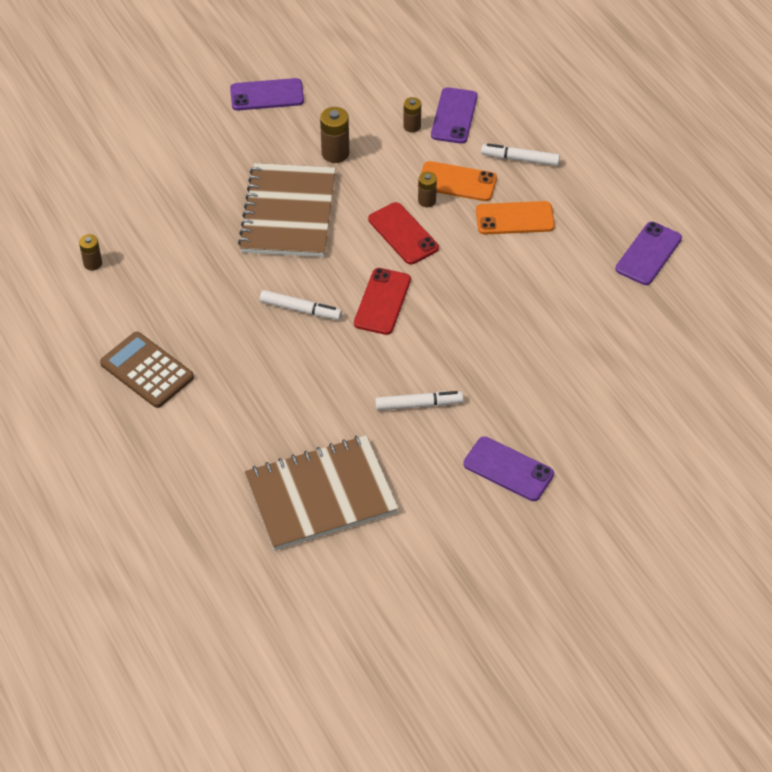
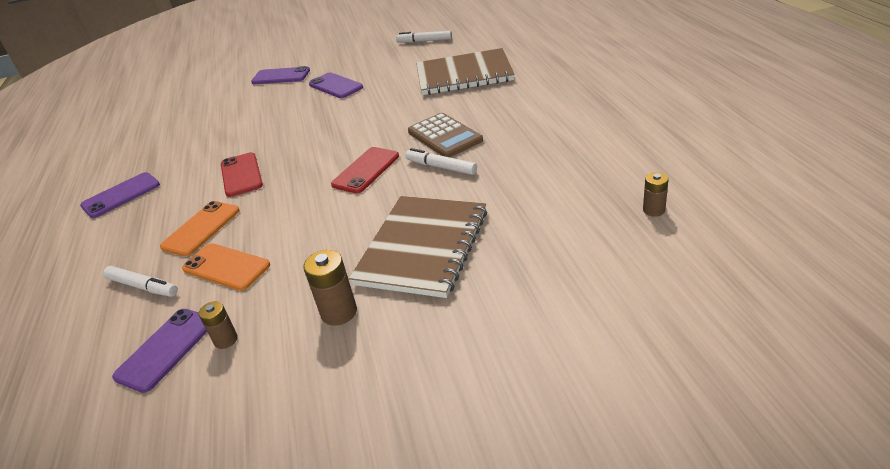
camera: 160 degrees left, 15 degrees down
(147, 370) = (589, 131): brown calculator -> brown calculator (445, 136)
(267, 95) = (395, 417): purple phone -> purple phone (281, 76)
(403, 234) = (315, 221): red phone -> red phone (241, 175)
(418, 404) = (374, 112): white marker -> white marker (424, 41)
(427, 201) = (271, 250): brown battery -> none
(514, 218) = (201, 229): orange phone -> orange phone turned 75 degrees counterclockwise

